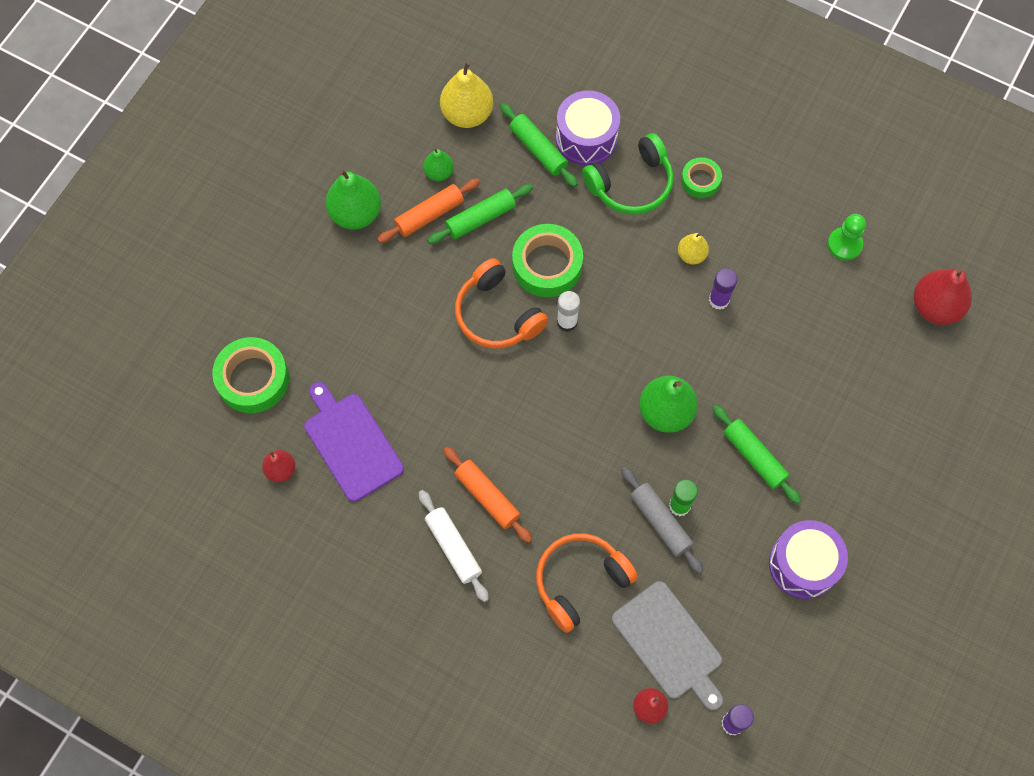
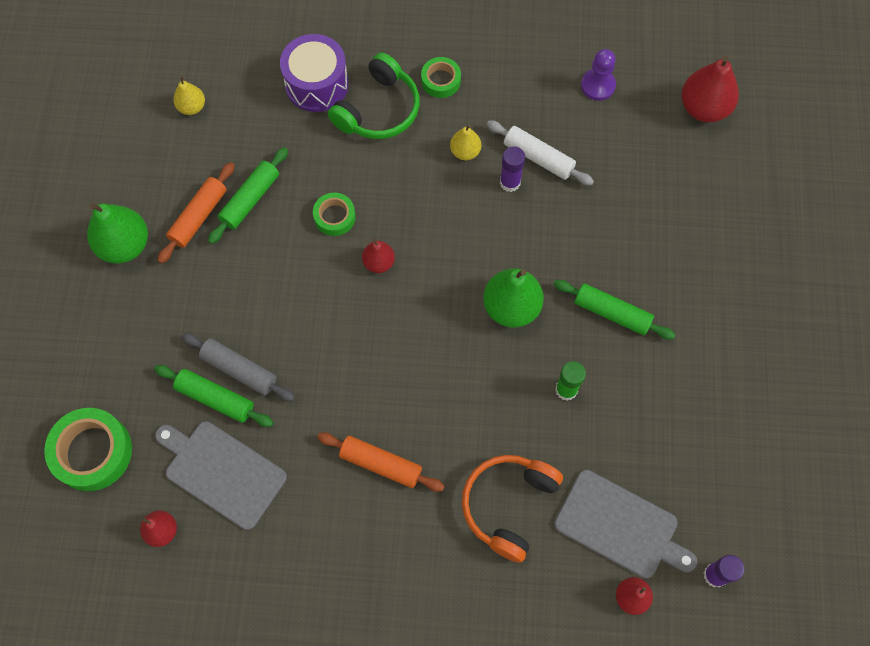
camera: 25 degrees left, 0 degrees up
(351, 443) = (222, 472): purple cutting board -> grey cutting board
(439, 172) = (189, 173): green pear -> none
(453, 547) = (371, 529): white rolling pin -> white rolling pin (538, 157)
(467, 114) = (192, 107): yellow pear -> yellow pear, size x0.56
(497, 314) = (308, 284): orange headphones -> none
(538, 149) = (276, 113): green rolling pin -> green rolling pin (215, 398)
(547, 265) = (334, 217): green tape -> green tape, size x0.57
(567, 322) = (379, 262): white glue stick -> red pear
(660, 522) = (556, 413): grey rolling pin -> grey rolling pin (239, 370)
(803, 564) = (704, 393): purple drum -> none
(844, 244) = (598, 85): green pawn -> purple pawn

